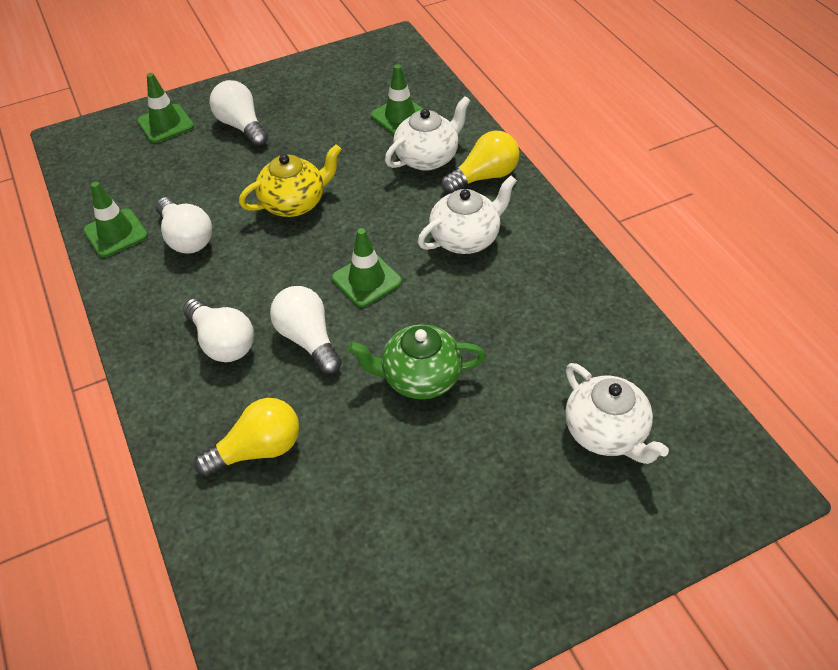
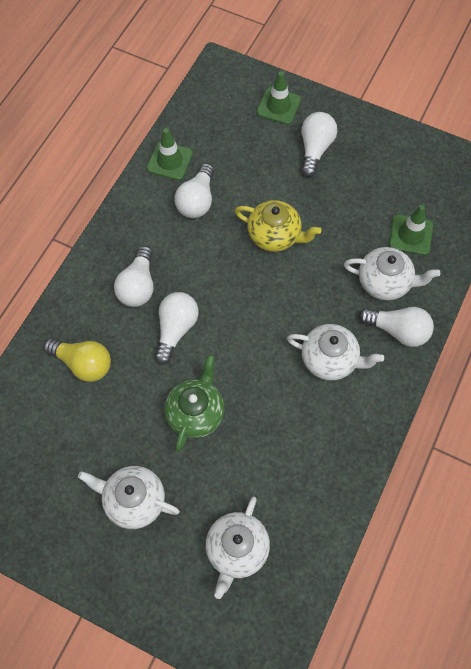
camera: 50 degrees right, 15 degrees up
(367, 280) = (246, 327): green traffic cone -> none
(419, 377) = (196, 413): green teapot -> green teapot turned 60 degrees clockwise
(470, 498) = (133, 500): none -> white teapot
(484, 176) = (398, 331): yellow light bulb -> white light bulb

